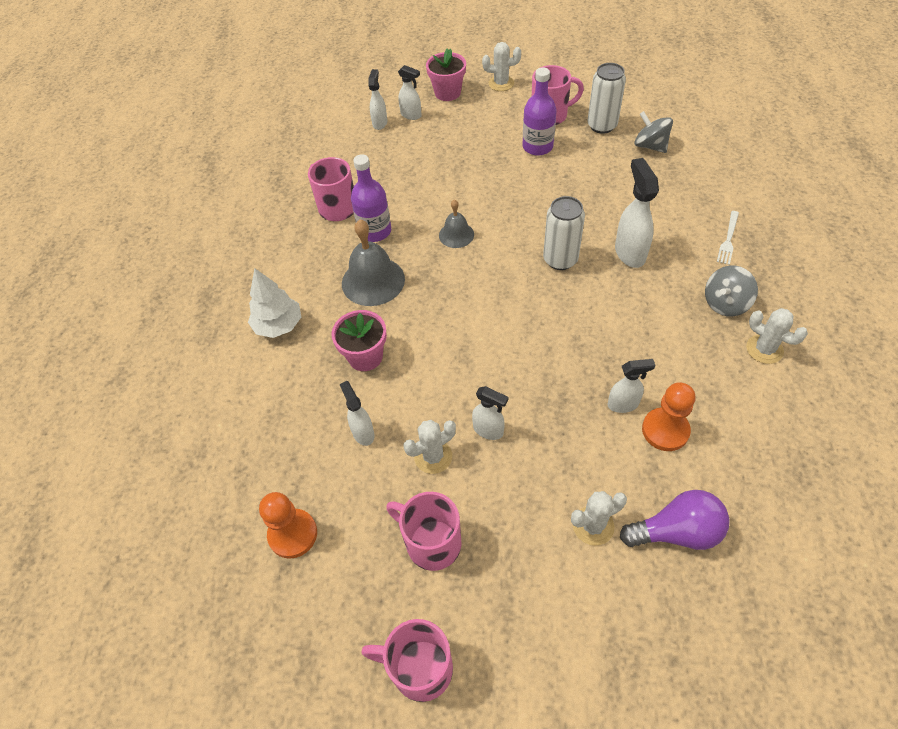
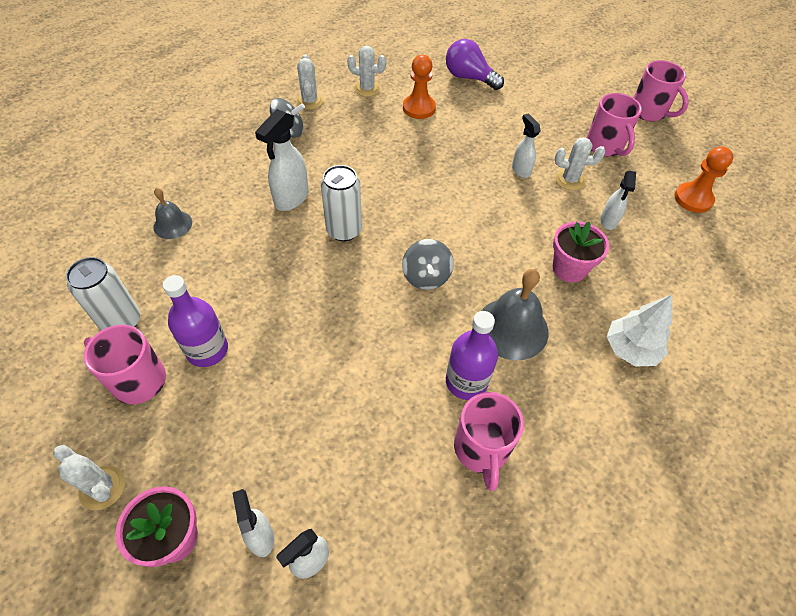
camera: 145 degrees left, 0 degrees up
(456, 235) = (396, 315): grey bell -> grey bell (172, 224)
(593, 526) = (508, 102): white cactus -> white cactus (367, 89)
(623, 404) = (425, 131): white spray bottle -> none
(650, 146) = (128, 265): grey spinning top -> grey spinning top (426, 276)
(728, 239) = (218, 159): white fork -> none

